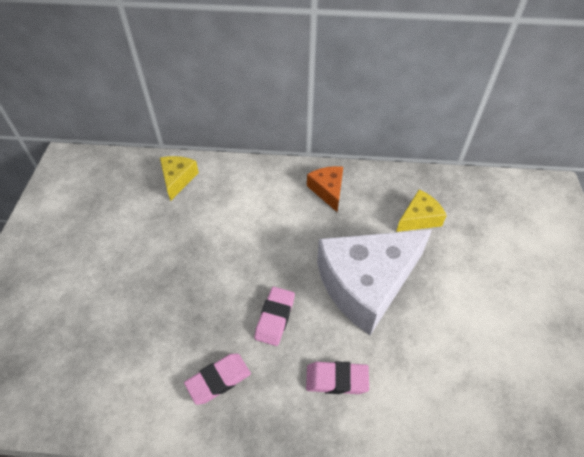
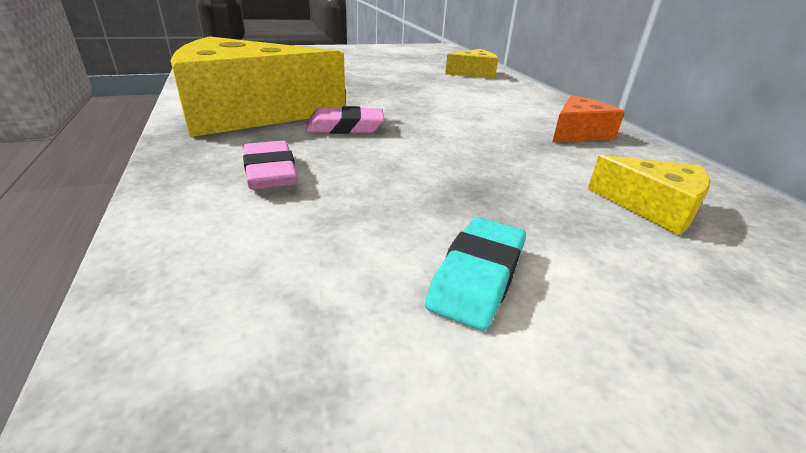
camera: 65 degrees right, 20 degrees down
(218, 380) = (248, 113): pink eraser -> yellow cheese
(366, 284) = (453, 175): white cheese -> none
(455, 315) = (477, 277): none -> turquoise eraser

